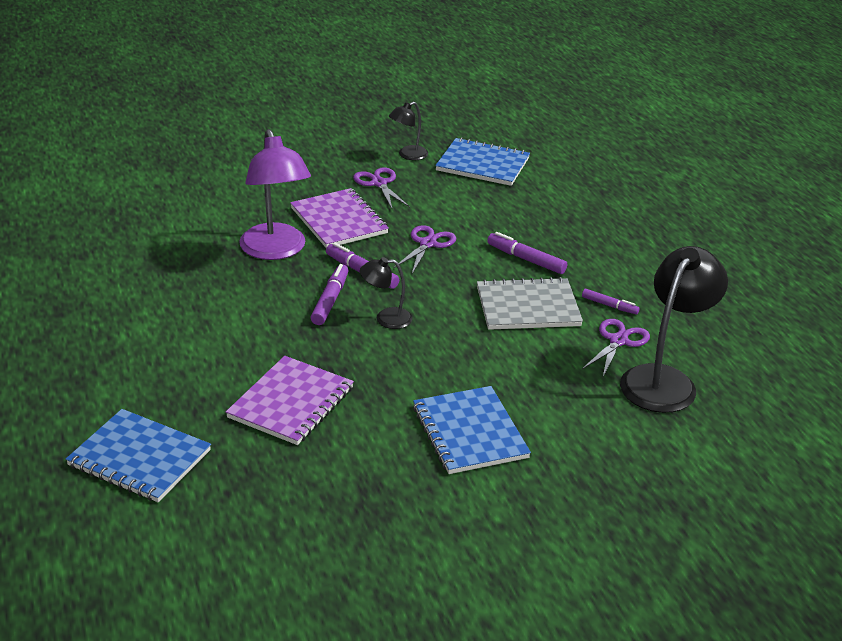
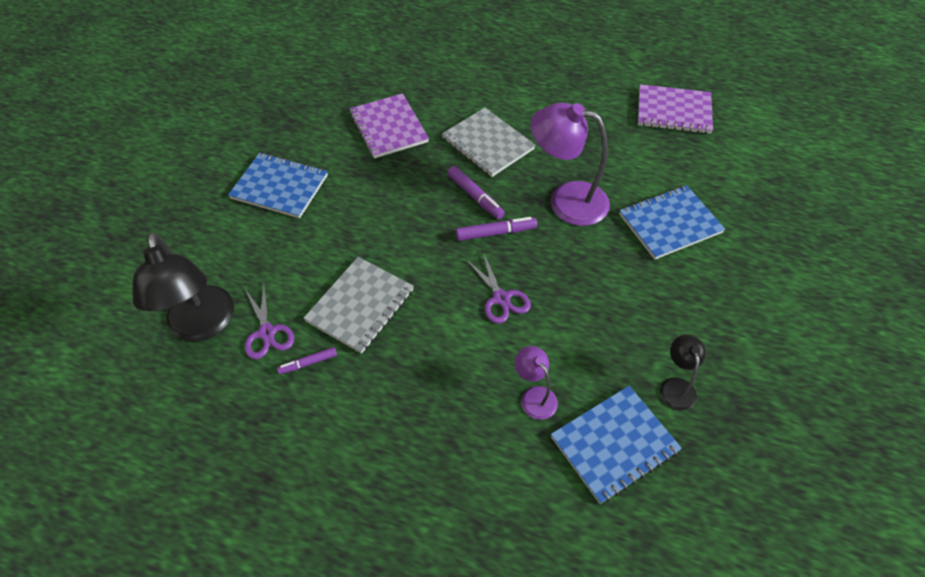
camera: 130 degrees right, 20 degrees up
(139, 458) = (404, 58): blue notebook -> blue notebook (669, 223)
(244, 323) = (488, 144): none -> grey notebook
(339, 221) = (583, 260): purple notebook -> purple notebook (673, 111)
(379, 183) = (631, 326): purple scissors -> none
(386, 318) = (426, 214): black lamp -> none
(491, 201) = (534, 396): none -> purple lamp
(526, 259) = (420, 353): purple marker -> none

